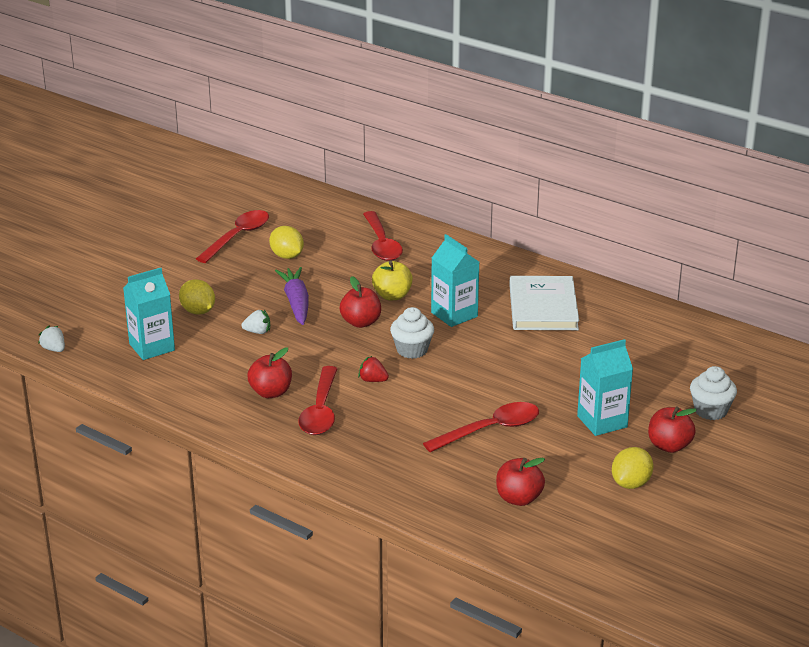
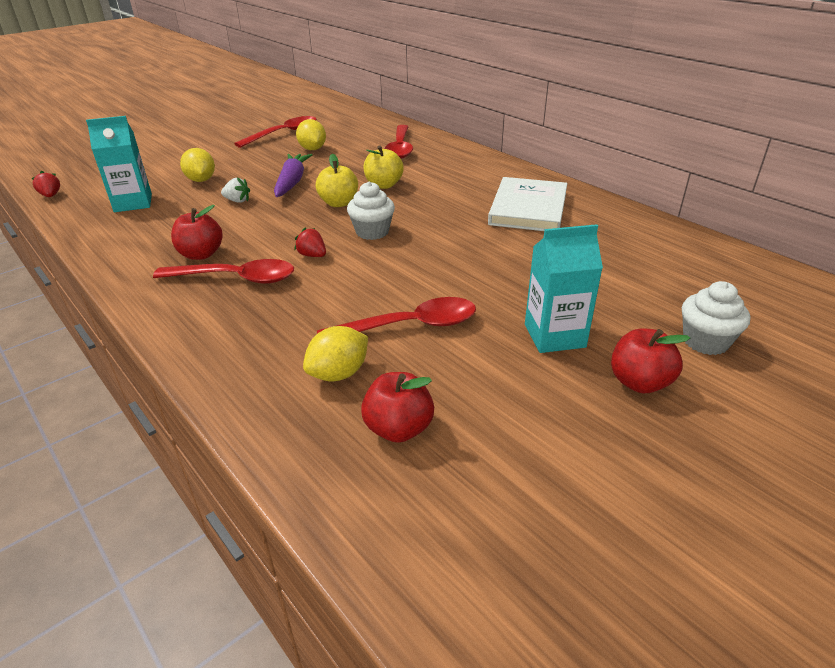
camera: 15 degrees right, 5 degrees up
(54, 349) = (51, 196): white strawberry -> red strawberry
(320, 410) = (235, 278): red spoon -> red spoon turned 105 degrees counterclockwise
(361, 322) = (339, 203): red apple -> yellow apple
(454, 314) = (434, 206): turquoise carton -> none
(631, 483) = (570, 432): yellow lemon -> yellow lemon (339, 373)

